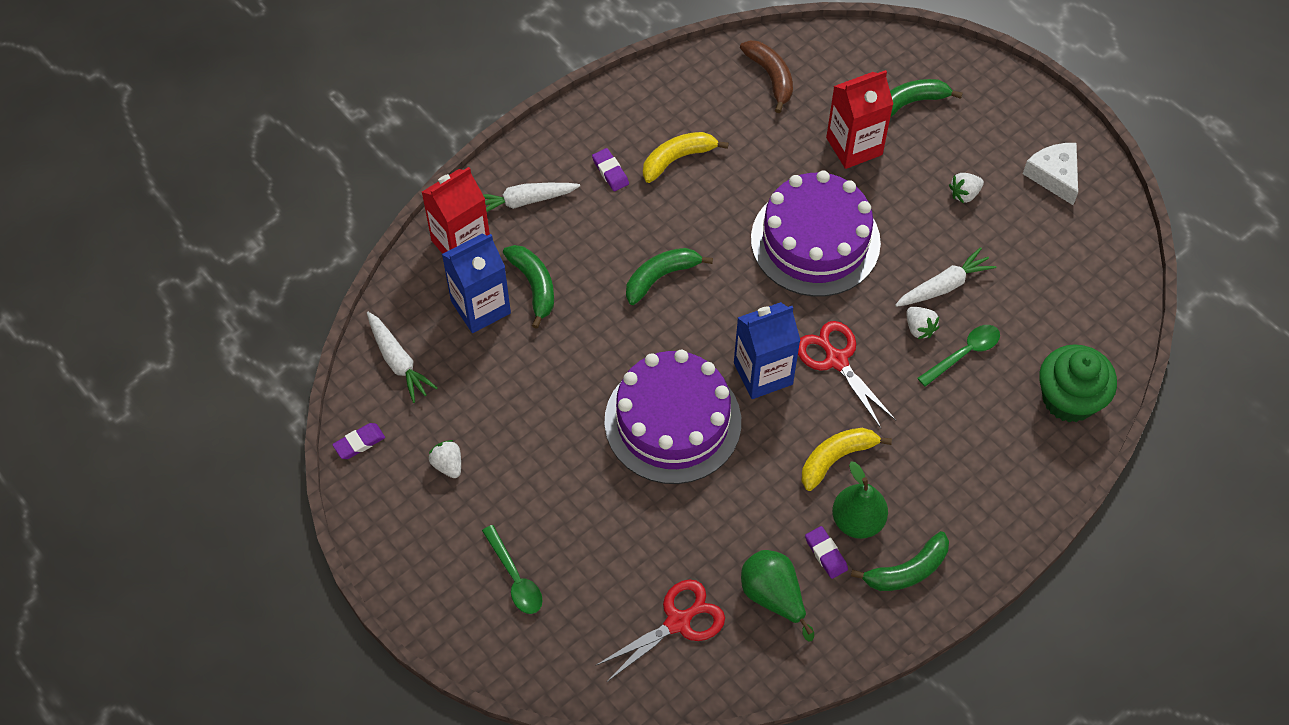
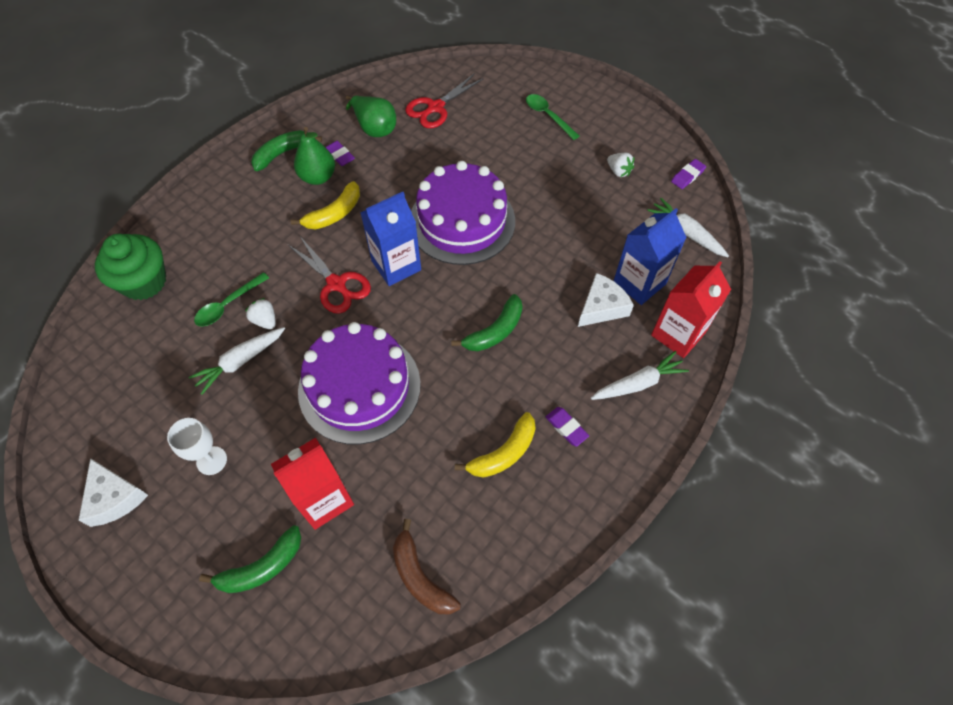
camera: 170 degrees right, 0 degrees up
(534, 286) = (601, 307): green banana -> white cheese
(964, 194) = (211, 460): white strawberry -> white goblet

